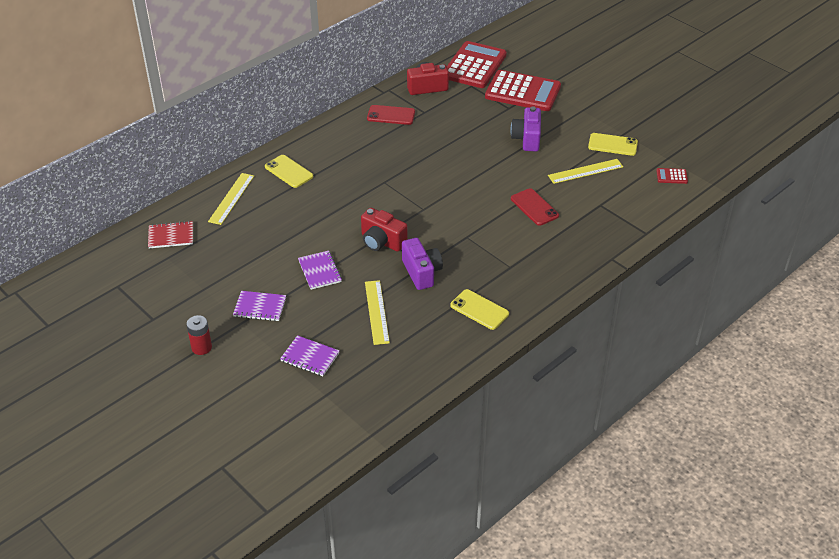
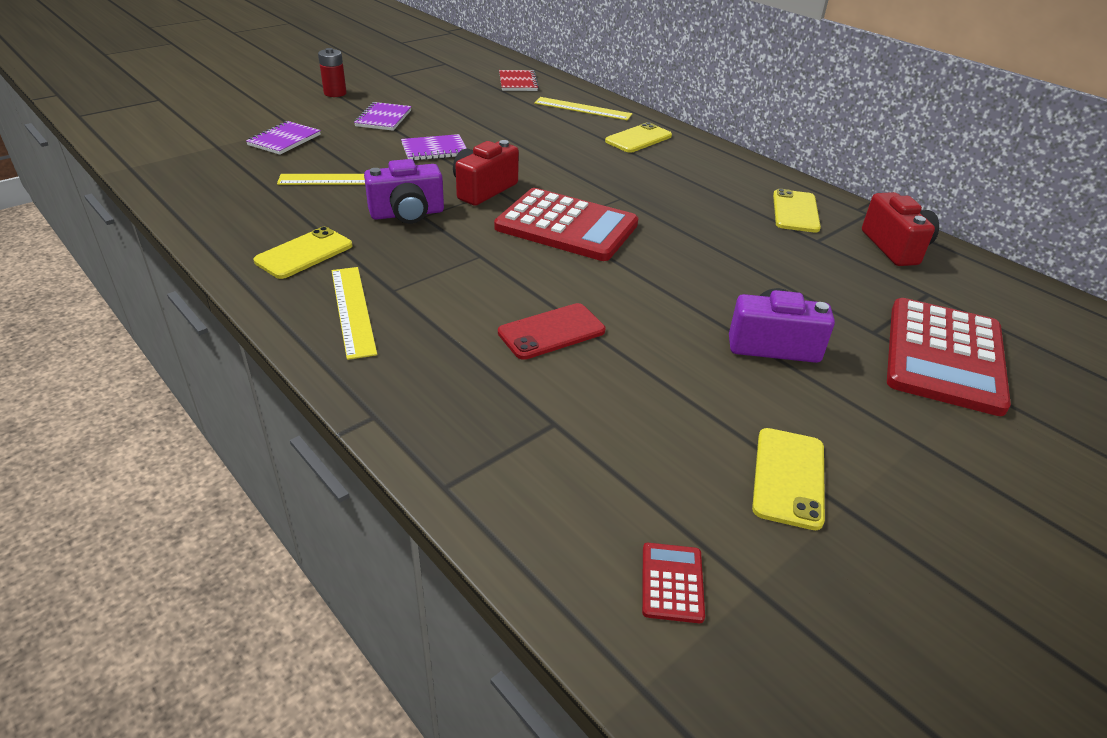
camera: 90 degrees right, 5 degrees down
(391, 115) = (795, 211): red phone -> yellow phone
(474, 66) = (1002, 302): red calculator -> red calculator (566, 226)
(585, 171) = (674, 415): yellow ruler -> yellow ruler (353, 310)

